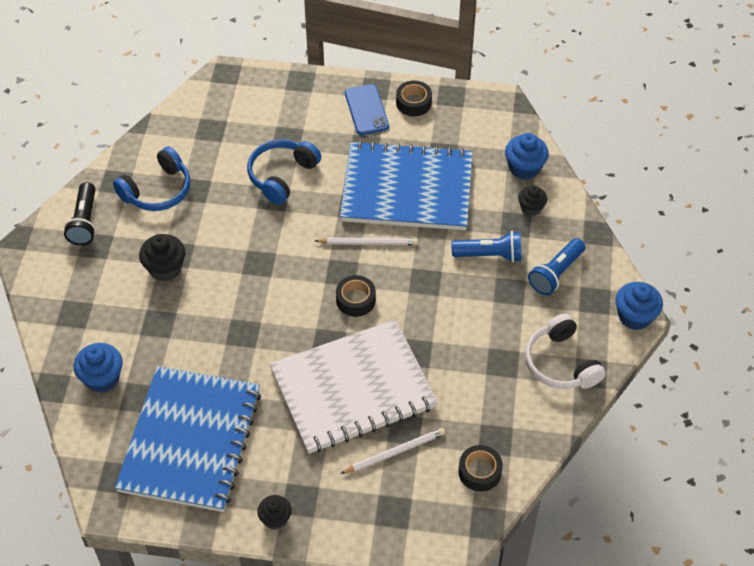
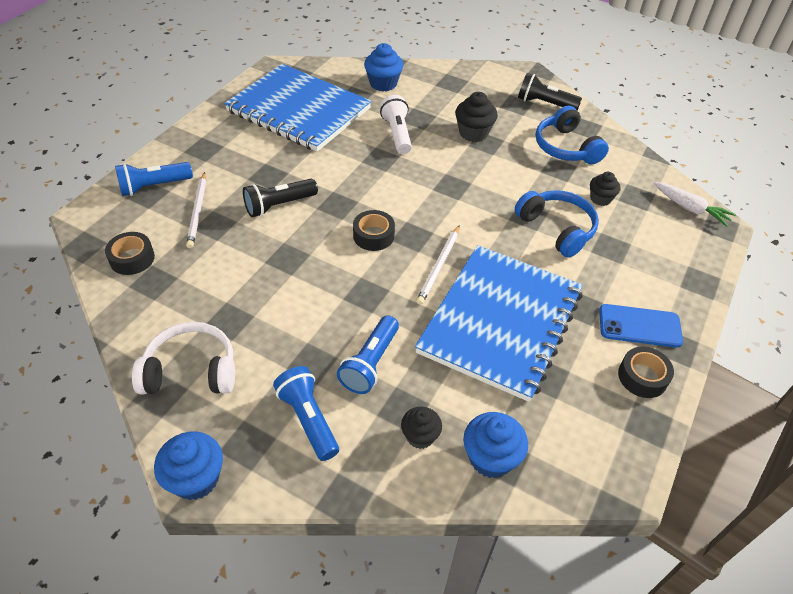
camera: 110 degrees right, 5 degrees down
(195, 332) = (397, 134): none -> white flashlight
(211, 93) = (690, 209): none -> white carrot
(275, 519) = (199, 133): black cupcake -> black cupcake (600, 199)
(353, 388) = (279, 205): white notebook -> black flashlight
(380, 512) = (154, 186): none -> blue flashlight

